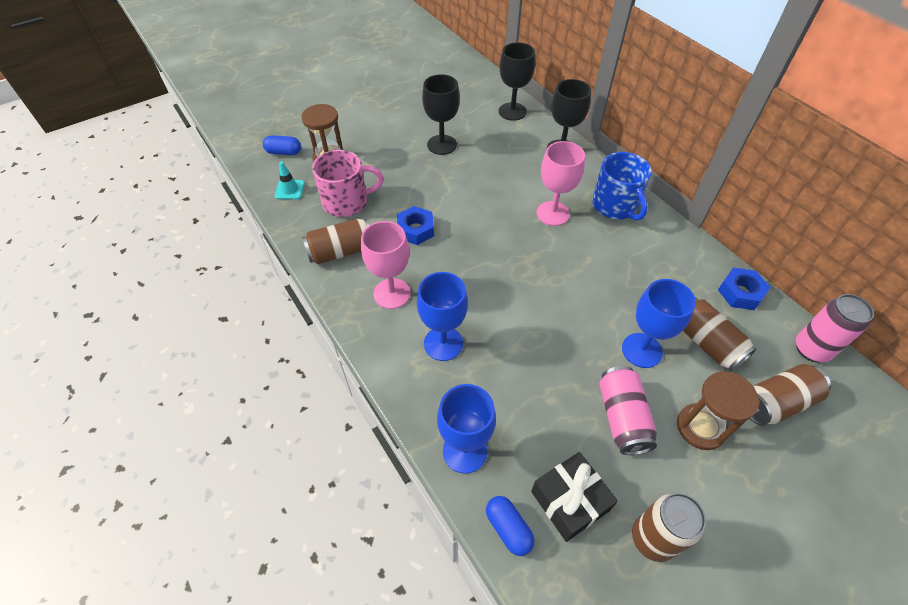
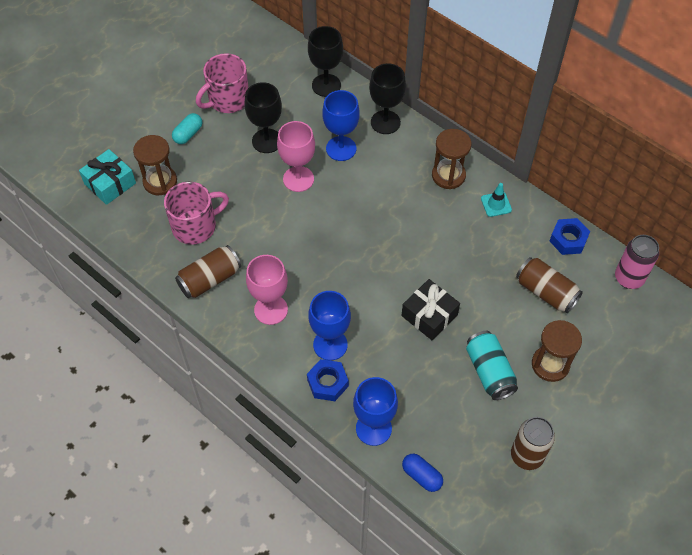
camera: 15 degrees left, 5 degrees up
(284, 152) = (110, 183): blue capsule -> turquoise gift
(290, 190) = (134, 225): turquoise traffic cone -> turquoise traffic cone (496, 204)
(371, 127) = (188, 134): none -> turquoise capsule
(415, 230) = (271, 241): blue nut -> blue nut (327, 383)
(417, 107) = (227, 100): none -> pink mug
(553, 213) = (393, 196): pink goblet -> pink goblet (298, 179)
(569, 501) = (462, 445): black gift -> black gift (429, 315)
(615, 206) = (448, 175): blue mug -> brown hourglass
(622, 417) = (489, 371): pink can -> turquoise can
(642, 350) = (495, 311): blue goblet -> blue goblet (341, 148)
(776, 403) = (605, 330): brown can -> none

